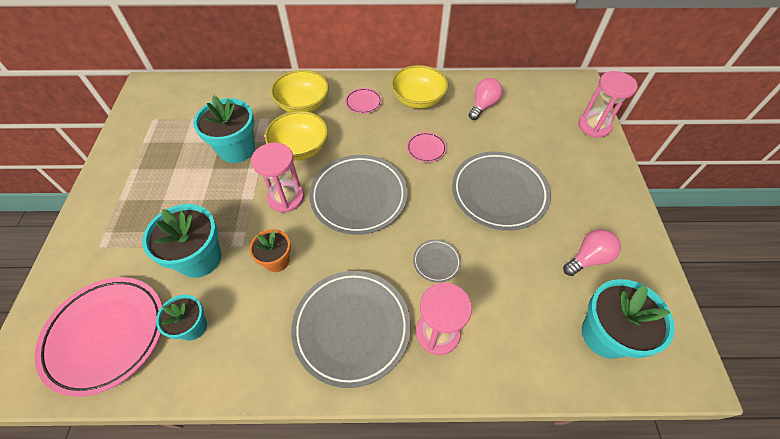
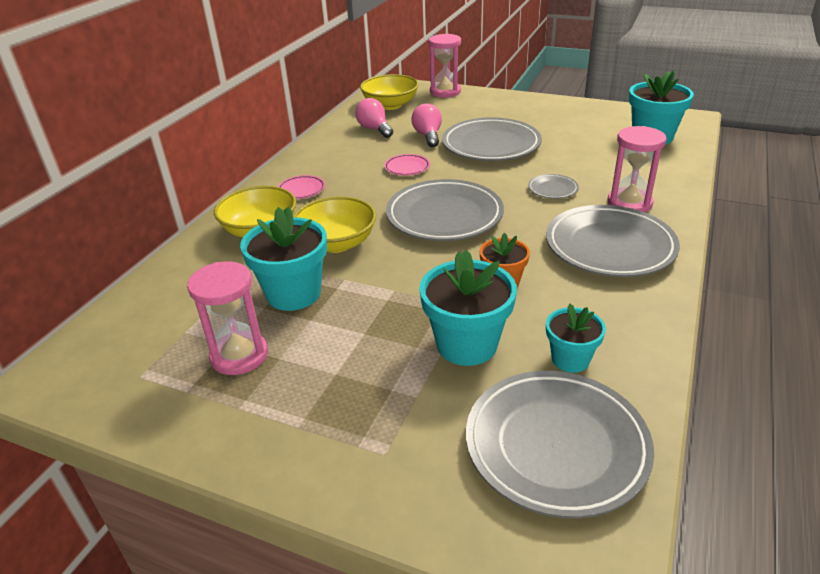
camera: 65 degrees left, 20 degrees down
(106, 335) = (556, 446): pink plate -> grey plate
(286, 197) = (411, 264): pink hourglass -> pink hourglass (239, 355)
(418, 99) = (331, 158): yellow bowl -> yellow bowl (390, 105)
(588, 258) = (581, 126): pink light bulb -> pink light bulb (428, 136)

